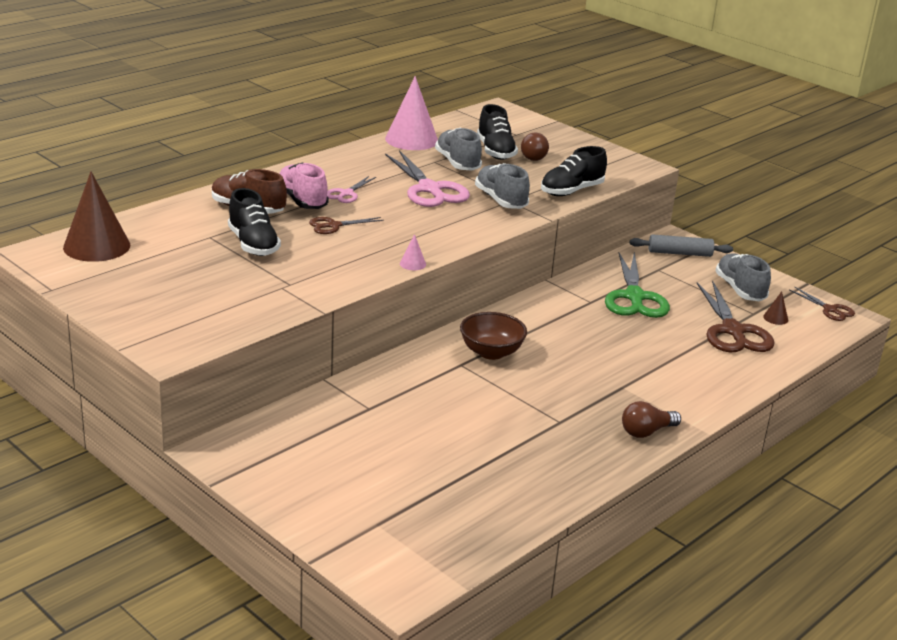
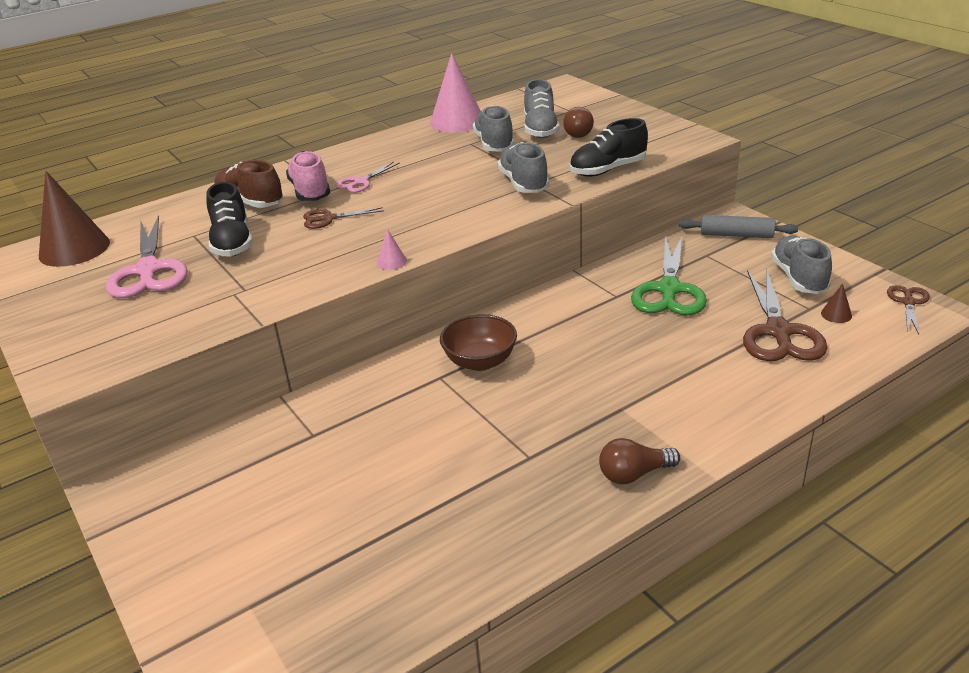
camera: 15 degrees right, 5 degrees up
(429, 189) = (451, 174): pink scissors -> pink scissors (148, 270)
(495, 151) = (540, 129): black shoe -> grey shoe
(830, 309) = (908, 302): brown scissors -> brown scissors turned 135 degrees counterclockwise

